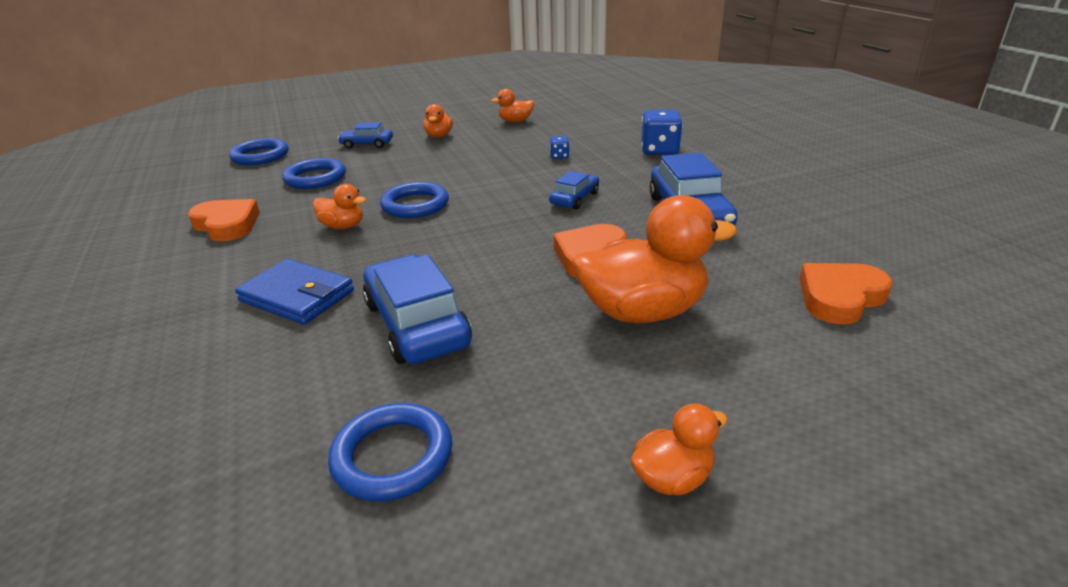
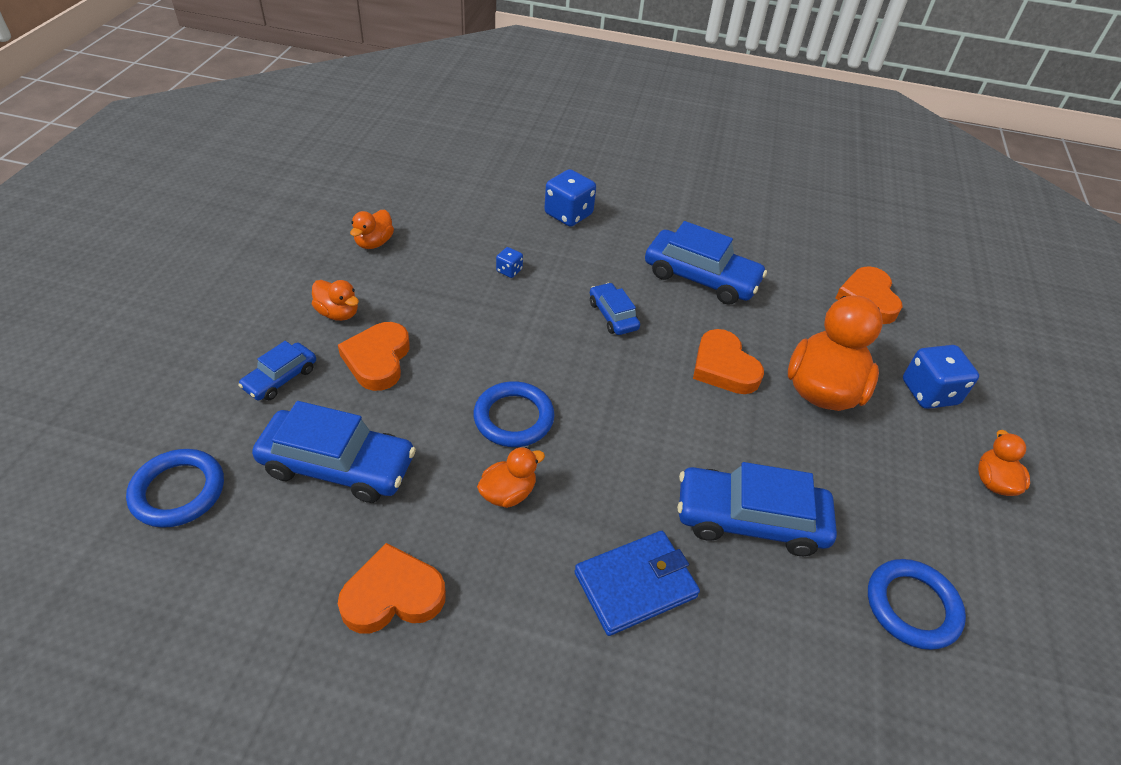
camera: 60 degrees left, 15 degrees up
(315, 178) = (338, 465): blue ring -> blue car
(414, 156) = (378, 360): none -> orange heart
(756, 382) = (929, 392): none -> blue dice

